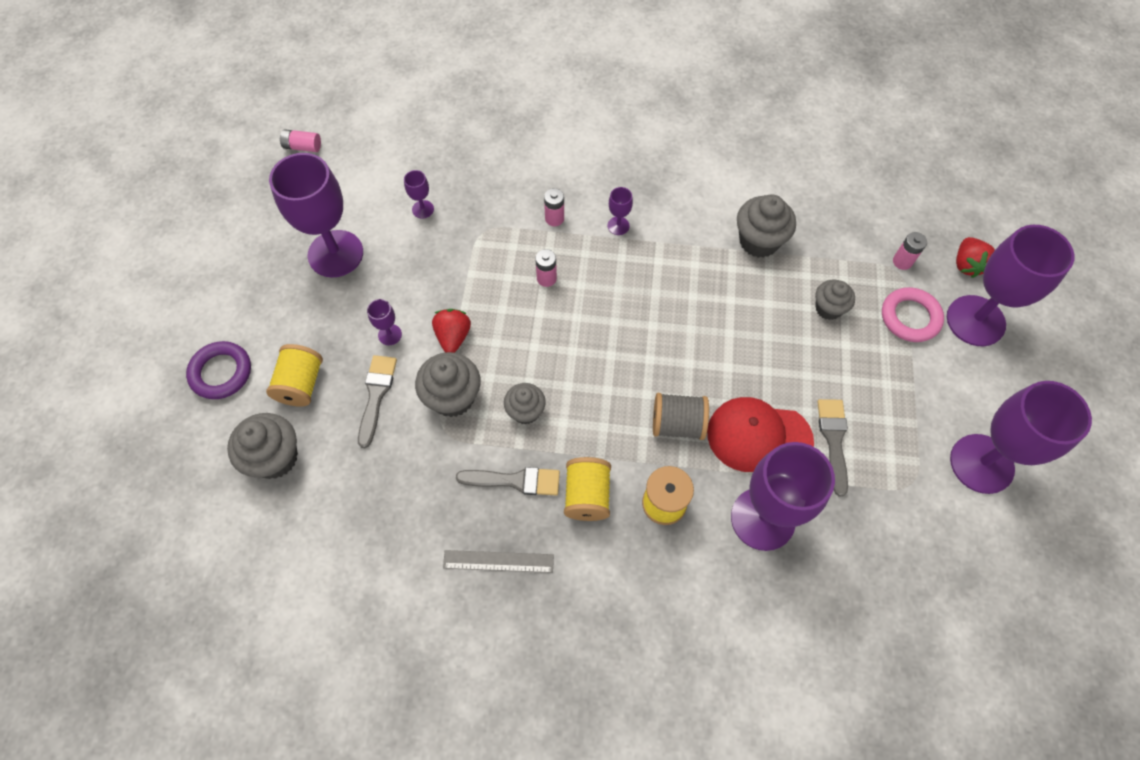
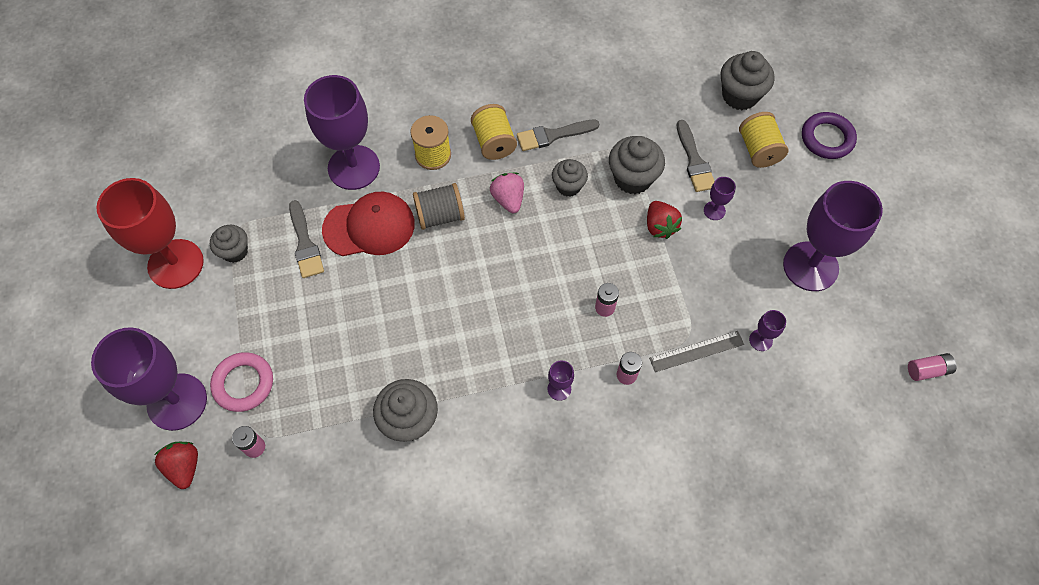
camera: 160 degrees right, 0 degrees up
(498, 561) = (540, 83): grey ruler -> grey ruler (696, 351)
(597, 418) = (508, 199): none -> pink strawberry
(828, 308) = (326, 366): grey cupcake -> grey cupcake (235, 251)
(981, 463) = (176, 264): purple goblet -> red goblet

